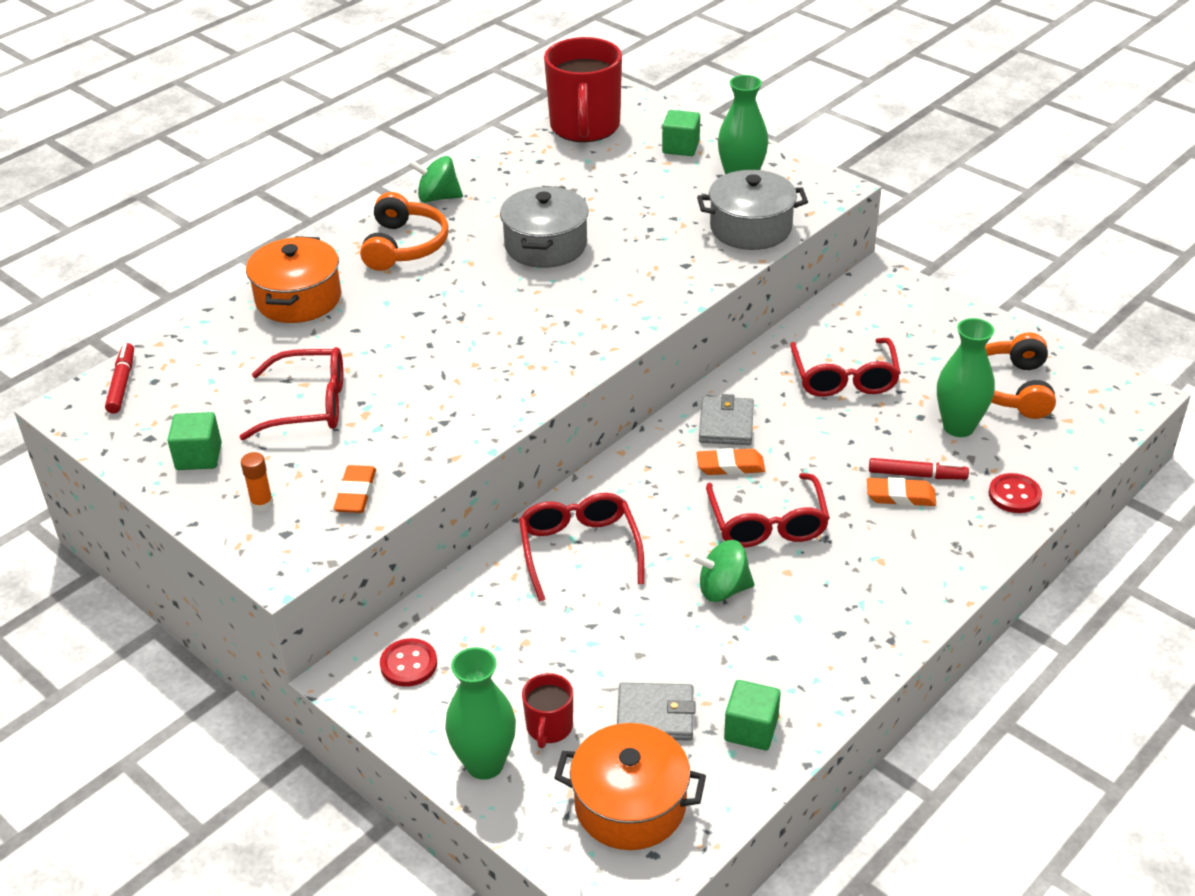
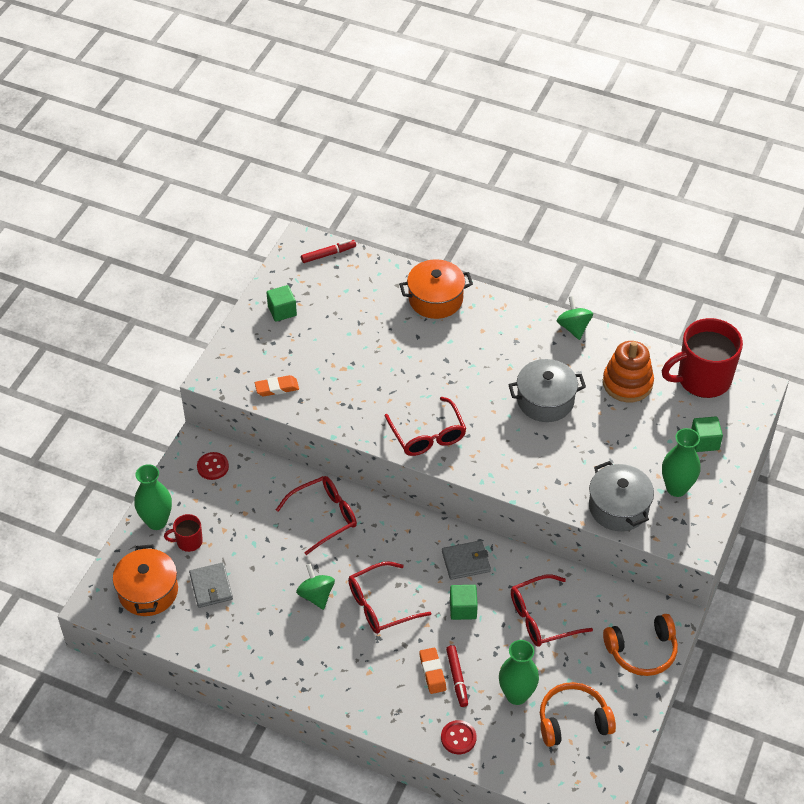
camera: 70 degrees right, 10 degrees up
(262, 504) = (255, 352): orange glue stick -> none
(309, 405) = (341, 341): red glasses -> red glasses (428, 435)
(404, 246) = (512, 329): orange headphones -> orange headphones (642, 651)
(557, 179) = (627, 383): none -> orange stacking toy
(730, 466) = (426, 573): orange eraser -> none
(751, 729) = (214, 633): green cube -> green cube (463, 609)

